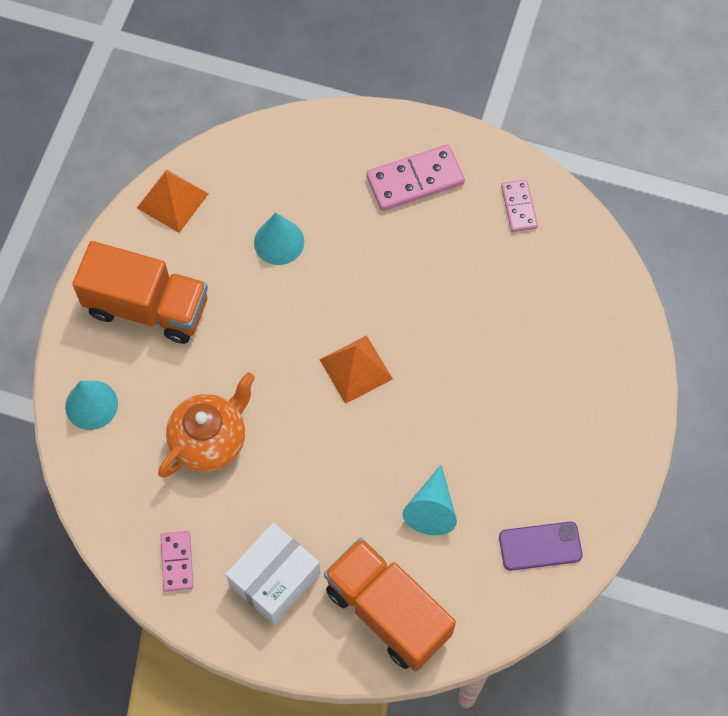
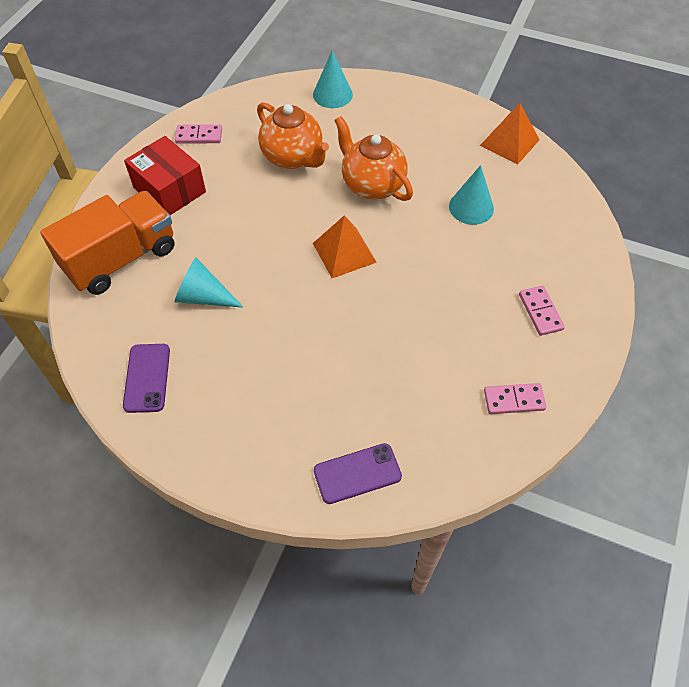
camera: 95 degrees right, 10 degrees down
(147, 307) = (412, 125): orange truck -> none
(251, 347) = (372, 185): none -> orange teapot
(275, 579) = (169, 190): white box -> red box
(415, 180) = (540, 312): pink domino -> pink domino, size x0.60
(612, 337) = (357, 473): none -> purple phone

